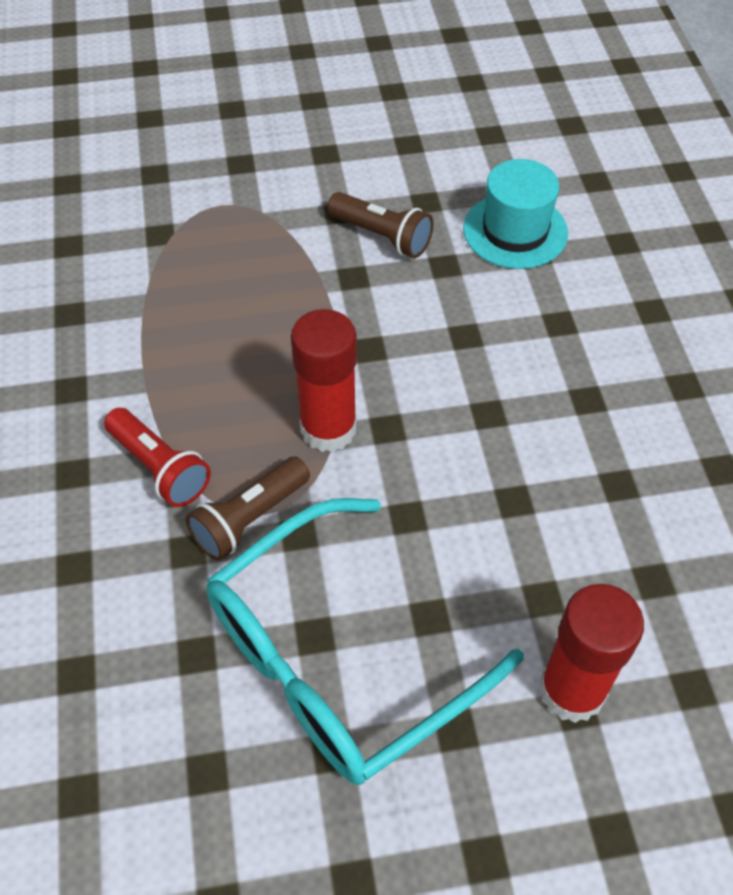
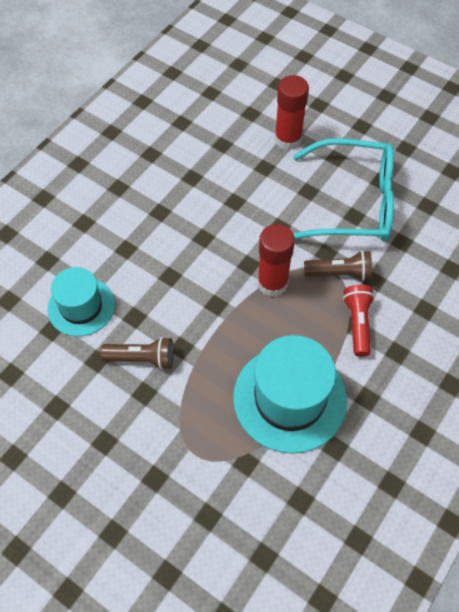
camera: 135 degrees left, 5 degrees up
(169, 320) = (289, 398): none -> turquoise hat
(382, 236) = (142, 358): brown flashlight -> brown flashlight turned 105 degrees clockwise

